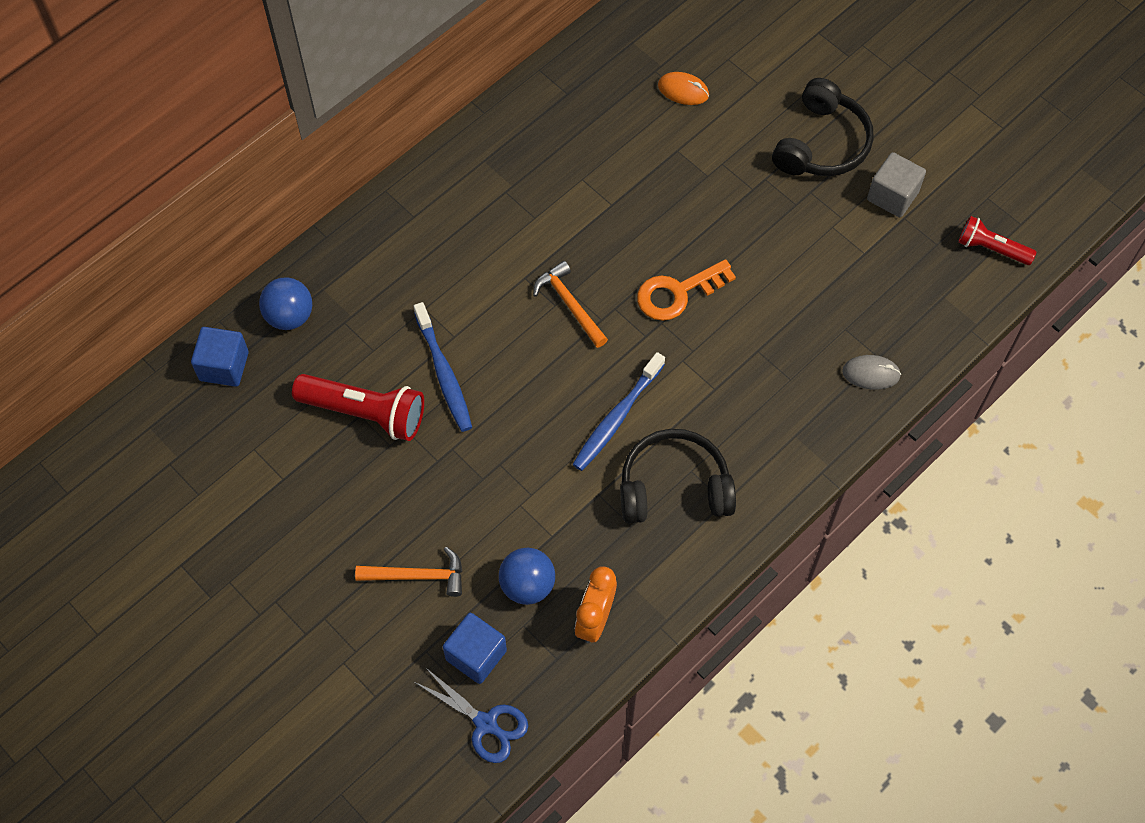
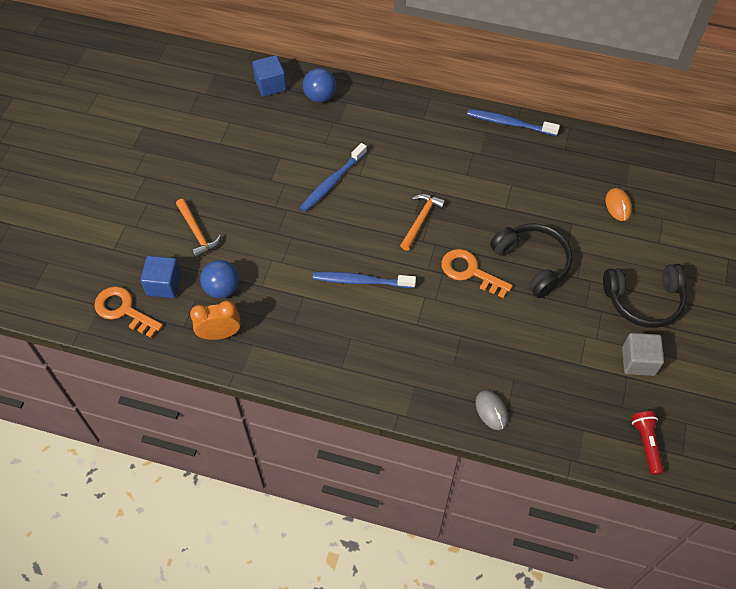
camera: 60 degrees right, 5 degrees down
(365, 412) = (283, 159): red flashlight -> none
(485, 723) = (123, 310): blue scissors -> orange key
(488, 128) = (509, 123): none -> blue toothbrush
(674, 487) = (333, 334): black headphones -> black headphones (532, 263)

